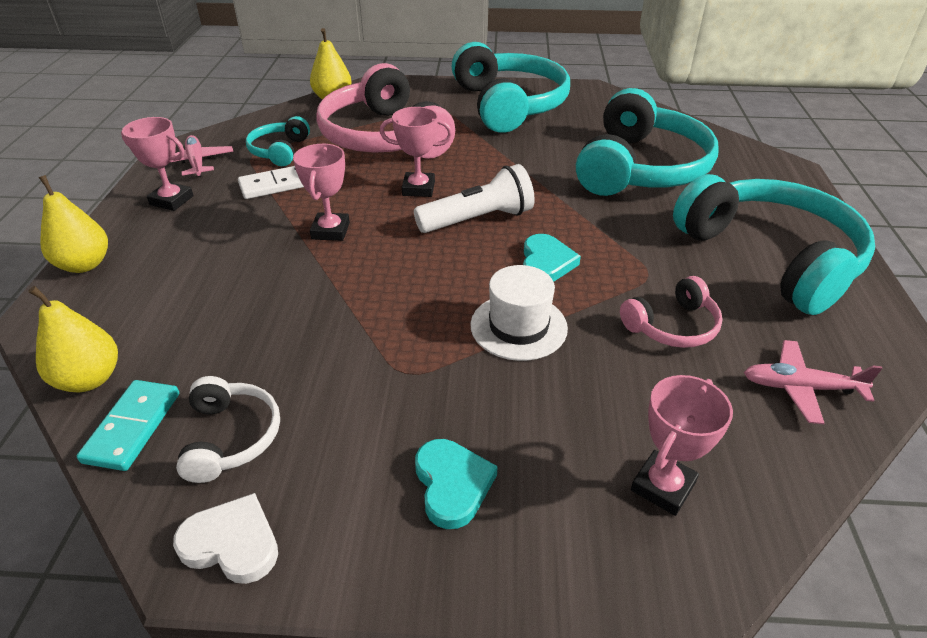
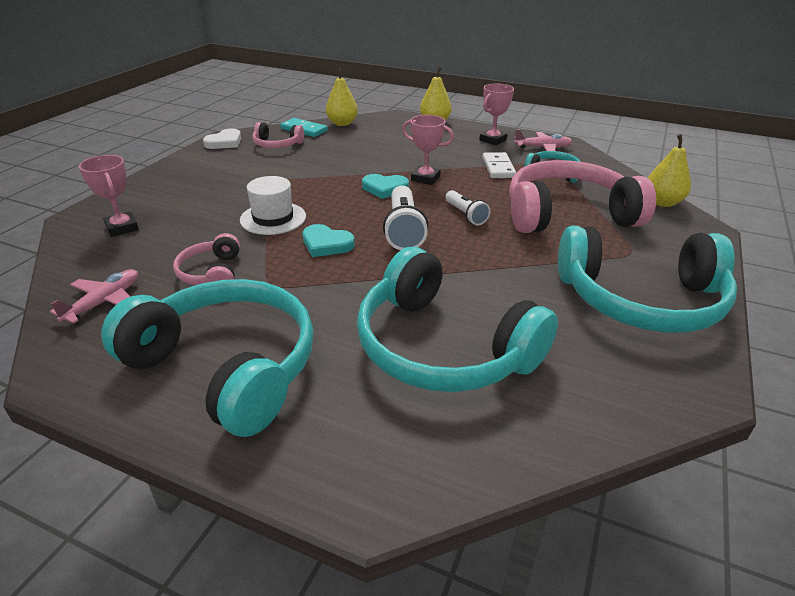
camera: 110 degrees right, 5 degrees down
(231, 437) = (277, 145): white headphones -> pink headphones
(418, 189) = (465, 215): pink trophy -> white flashlight
(452, 485) = (194, 181): turquoise heart -> turquoise heart (385, 188)
(771, 257) = (227, 366): turquoise headphones -> turquoise headphones turned 135 degrees counterclockwise

